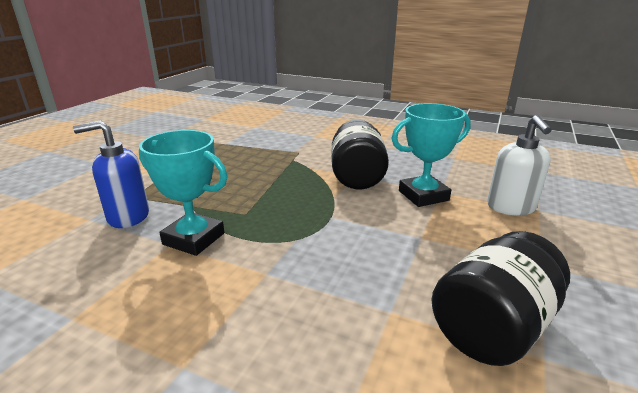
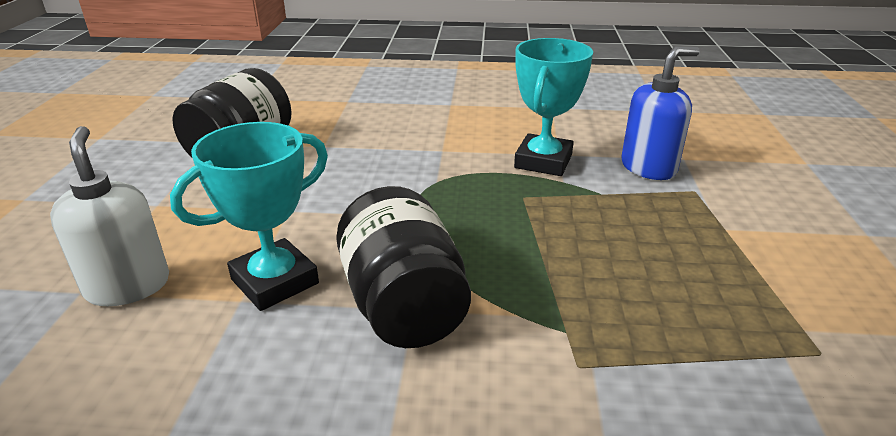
camera: 160 degrees right, 5 degrees up
(194, 239) = (543, 161): turquoise trophy -> turquoise trophy turned 75 degrees counterclockwise

